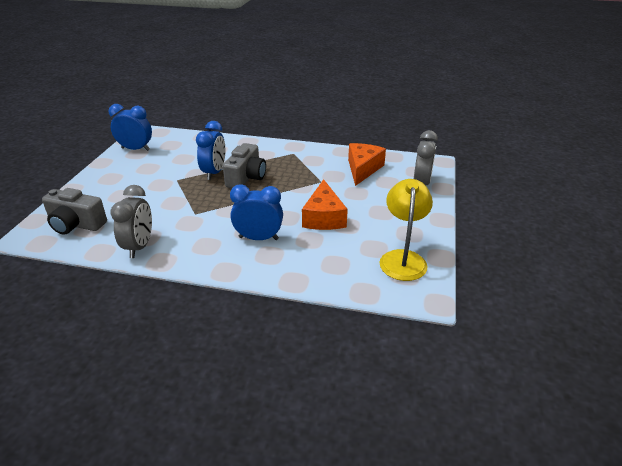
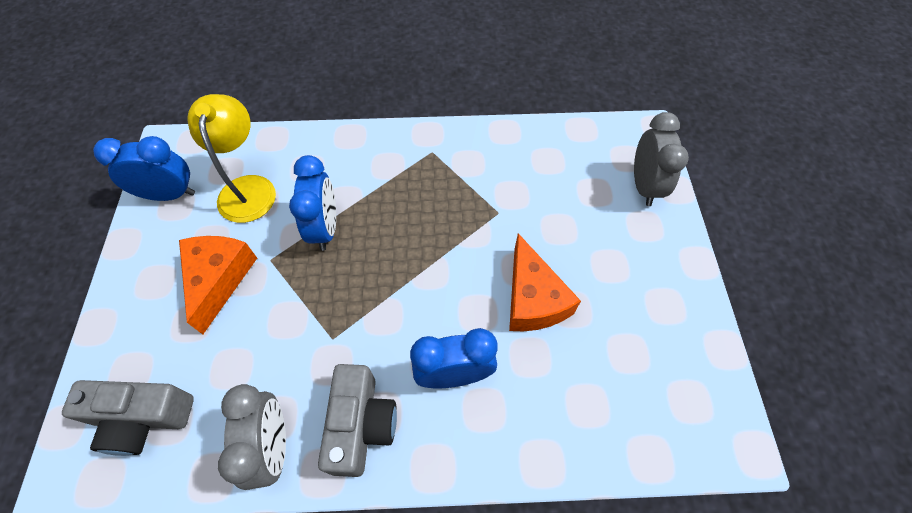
camera: 15 degrees left, 25 degrees up
(246, 177) = (381, 229): grey camera -> grey camera (361, 425)
(363, 169) = (549, 169): orange cheese -> orange cheese (219, 279)
(403, 258) = (676, 366): yellow lamp -> yellow lamp (248, 188)

